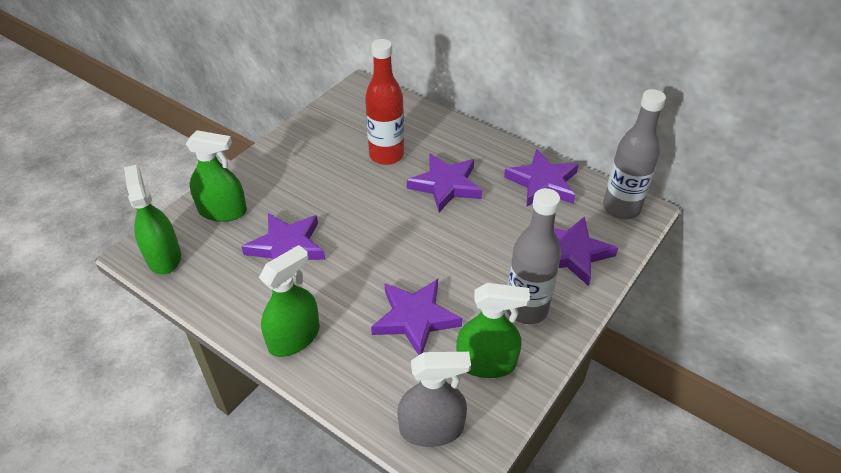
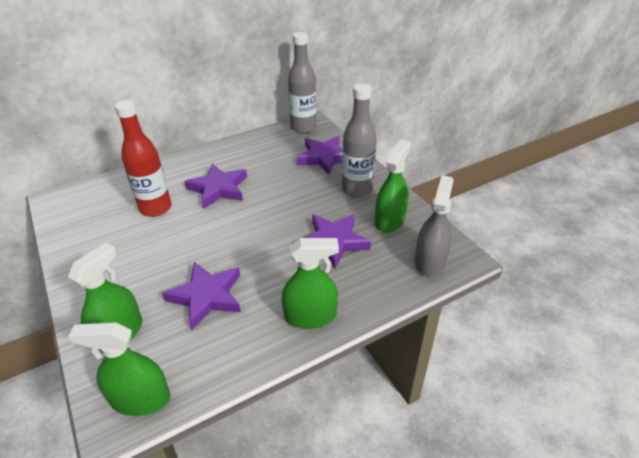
camera: 65 degrees left, 5 degrees down
(294, 337) = (310, 316): green spray bottle -> green spray bottle turned 105 degrees clockwise
(542, 183) = (256, 147): purple star -> none

